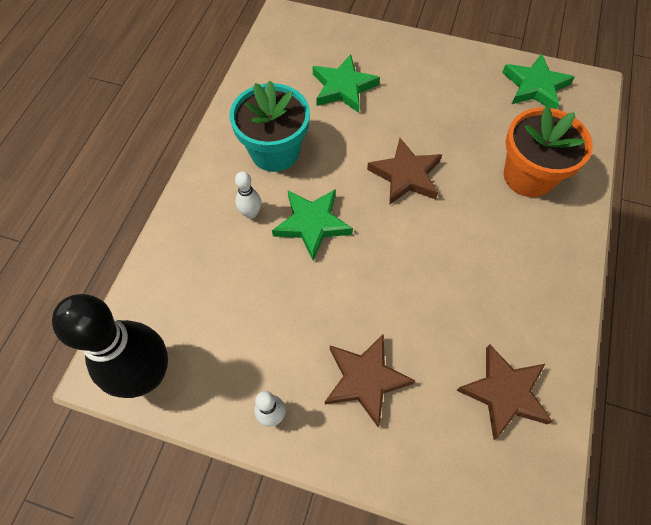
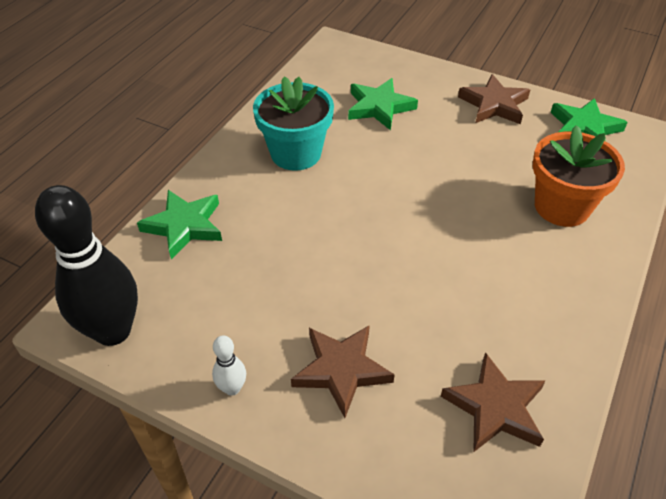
camera: 10 degrees right, 15 degrees down
(251, 213) = (257, 203): white bowling pin -> none
(312, 224) = (319, 220): green star -> green star (184, 226)
(406, 175) = (428, 190): brown star -> brown star (494, 104)

